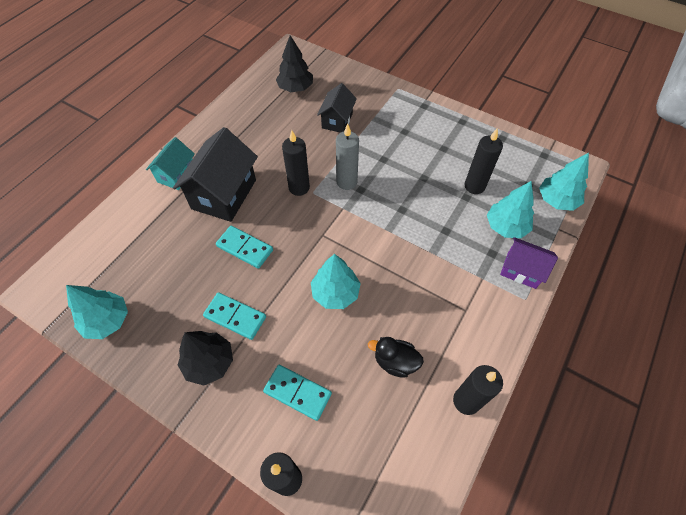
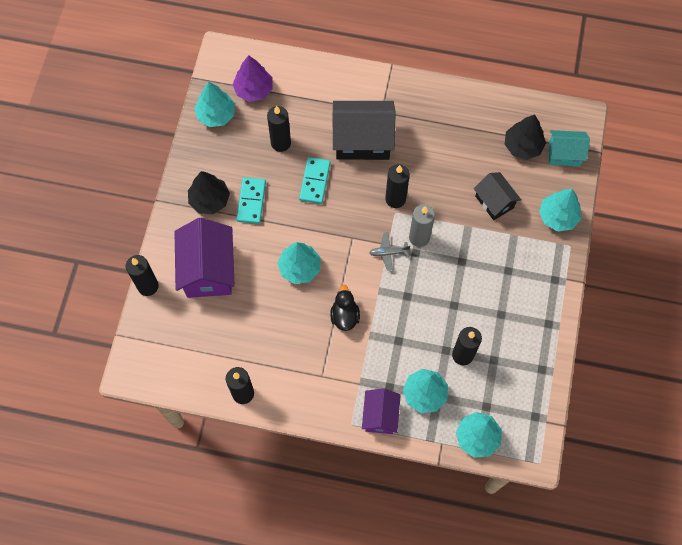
camera: 70 degrees right, 10 degrees up
(104, 272) = (253, 89): none -> purple tree
(176, 174) = (367, 93): turquoise house -> turquoise house (564, 154)
(183, 266) = (281, 143): none -> black candle
(297, 392) = (208, 270): turquoise domino -> purple house
(337, 120) = (494, 202): black house -> black house turned 60 degrees clockwise
(352, 210) = (388, 253): none -> grey plane
(369, 87) = (557, 216): none -> turquoise tree
(395, 362) = (256, 332): black duck -> black duck (344, 316)

